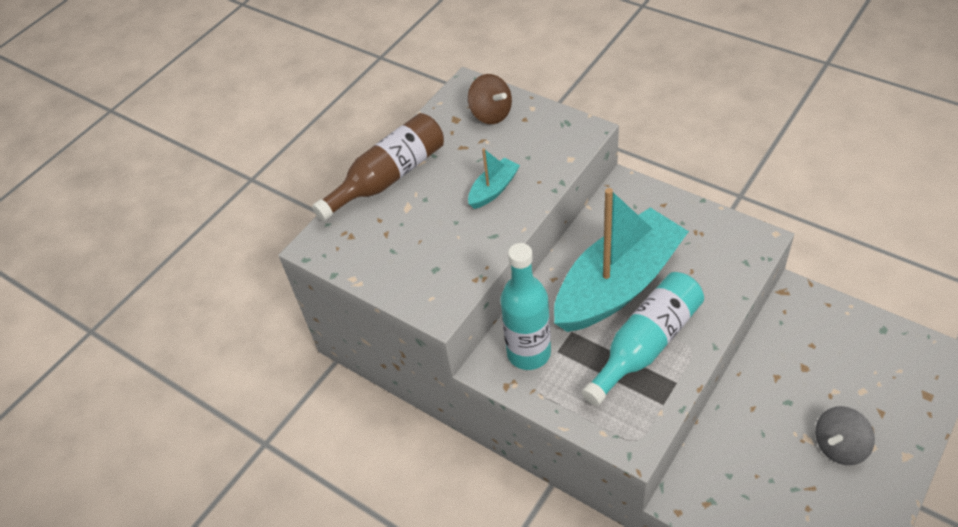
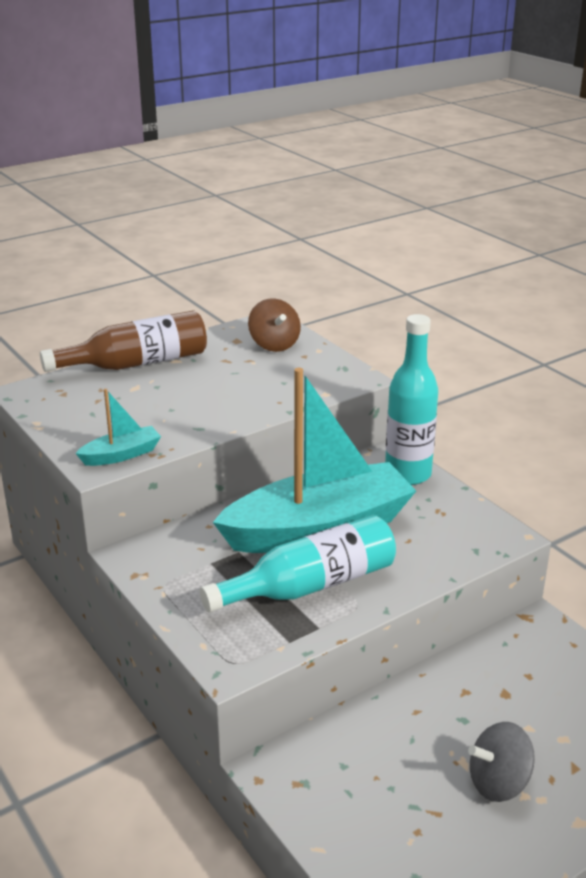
camera: 15 degrees right, 20 degrees down
(493, 189) = (229, 396): turquoise boat -> turquoise boat (121, 455)
(529, 353) = (180, 555): turquoise bottle -> turquoise bottle (407, 474)

